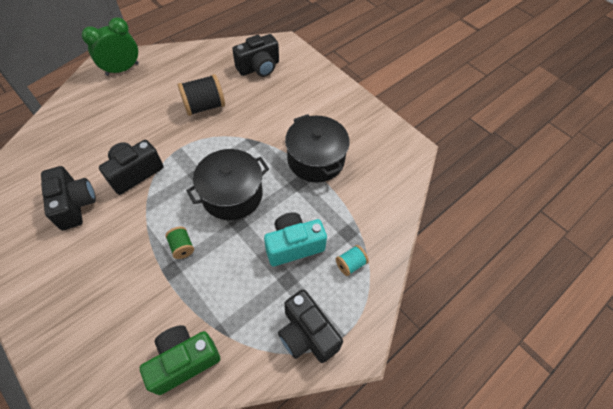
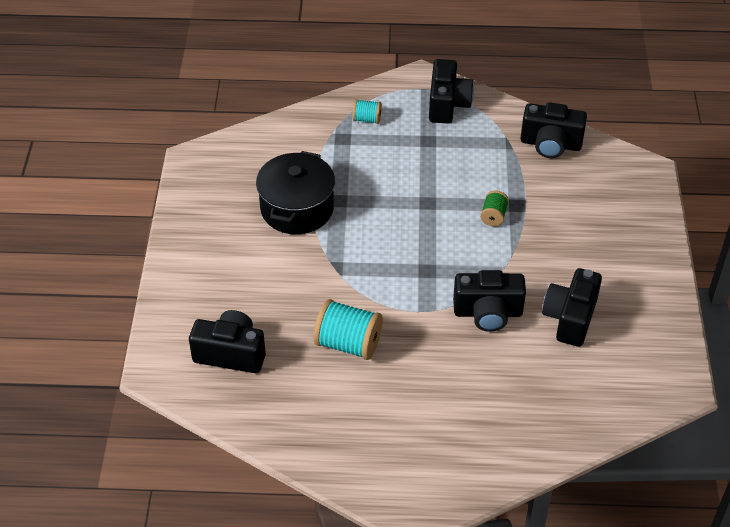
camera: 135 degrees left, 10 degrees down
(122, 69) = (403, 475): green clock -> none
(184, 361) = (550, 144): green camera -> black camera
(204, 106) = (348, 343): black spool -> turquoise spool
(232, 195) = (410, 229): black pot -> none
(293, 245) = (397, 158): turquoise camera -> none

